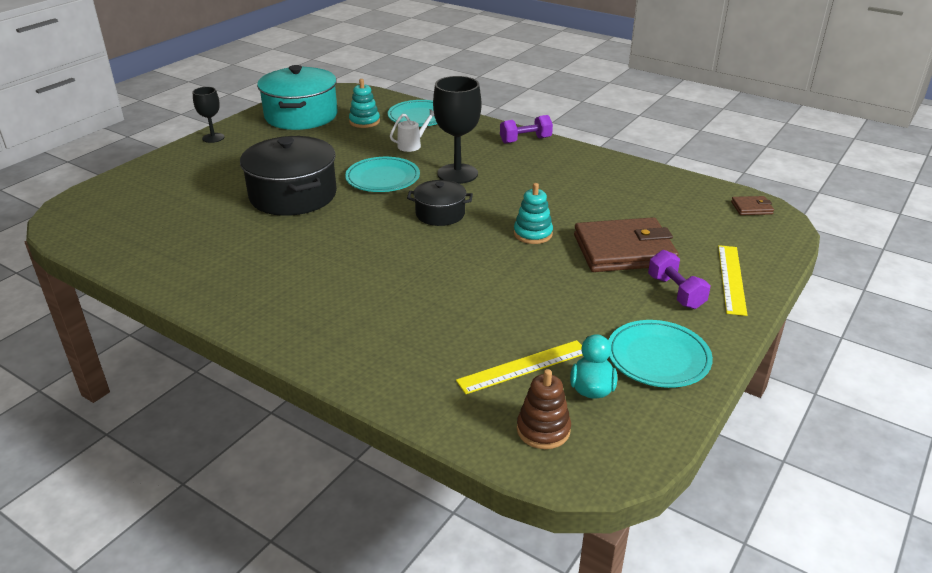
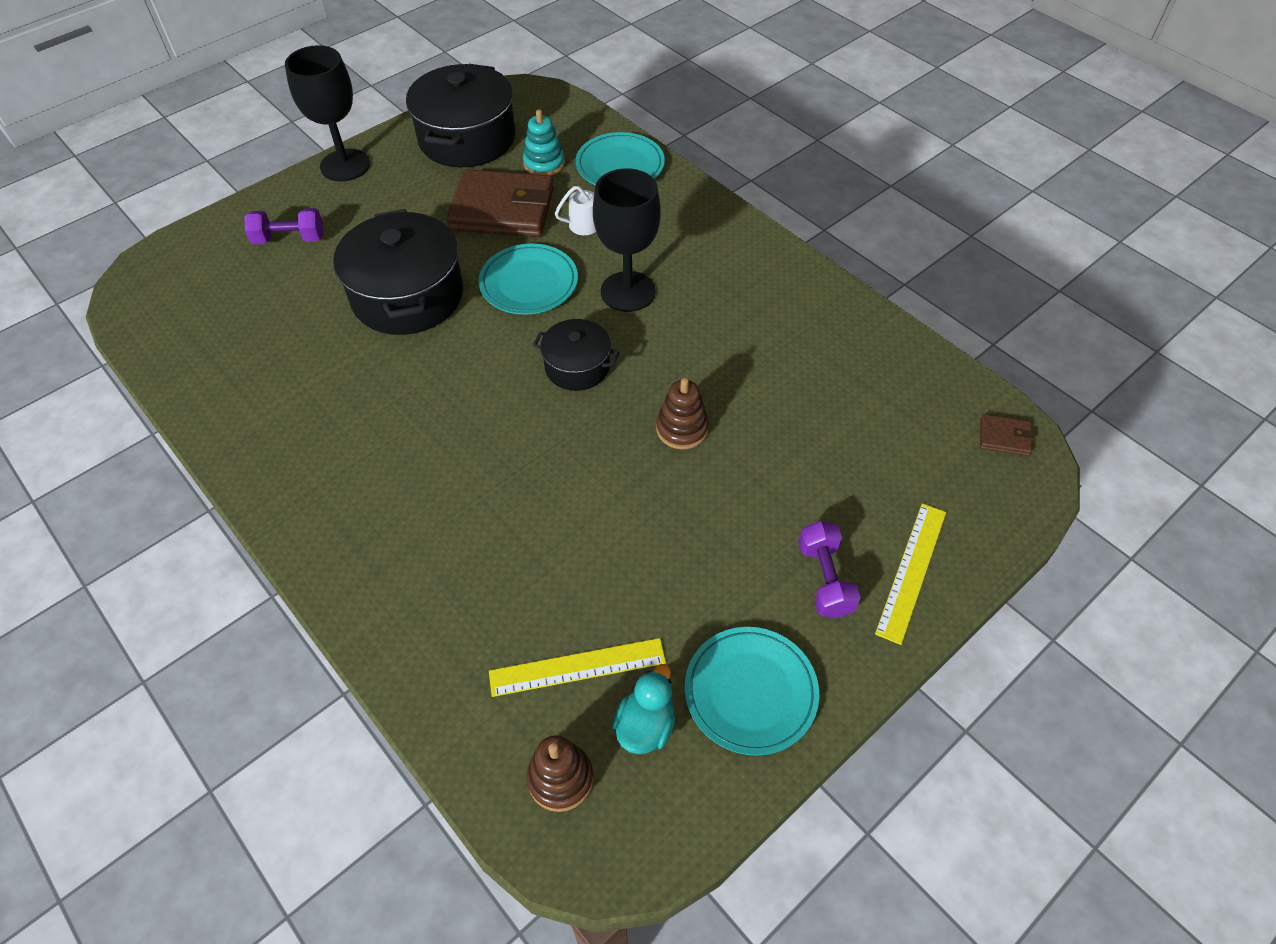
camera: 15 degrees right, 20 degrees up
(213, 138) = (345, 165): black goblet -> black goblet, size x1.75
(301, 116) = (467, 138): turquoise pot -> black pot
(525, 140) = (744, 238): purple dumbbell -> purple dumbbell (289, 239)
(533, 234) = (682, 429): turquoise stacking toy -> brown stacking toy
(623, 250) = (789, 485): brown wallet -> brown wallet (502, 209)

